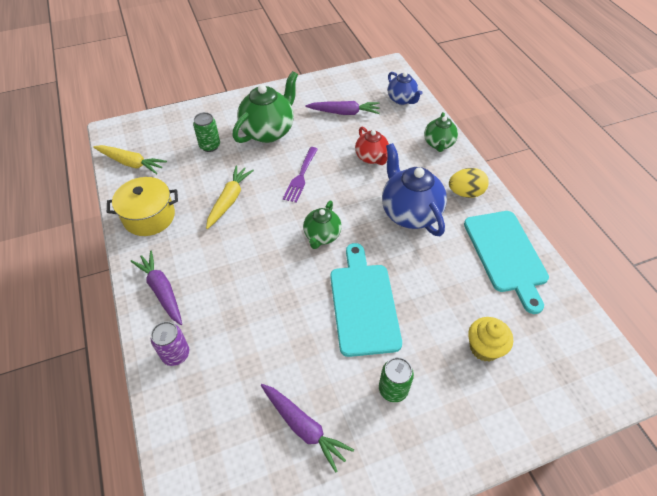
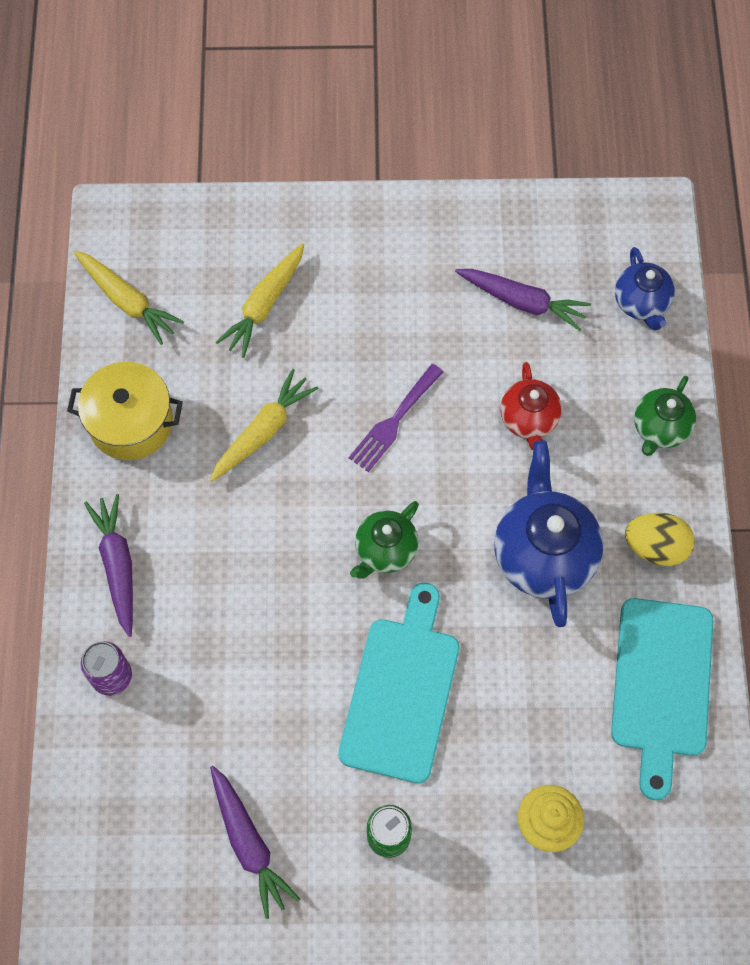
camera: 20 degrees right, 15 degrees up
(210, 146) = (264, 305): green can -> yellow carrot
(268, 131) = (374, 303): green teapot -> none

